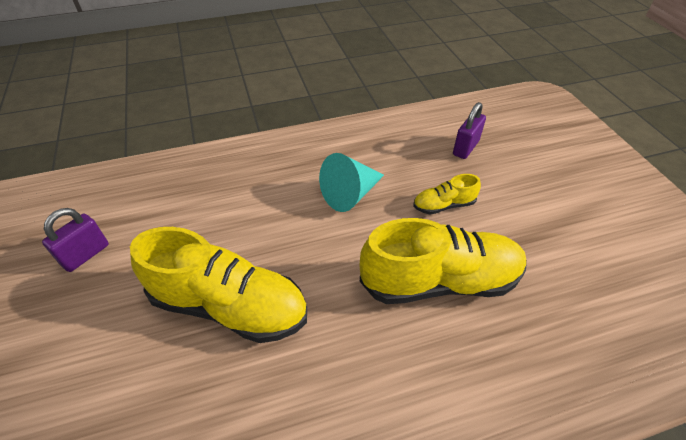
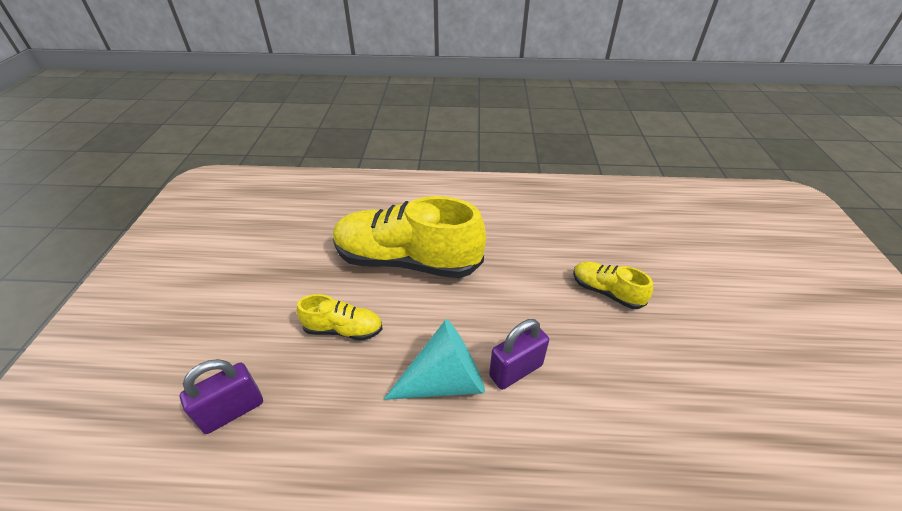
camera: 160 degrees left, 5 degrees down
(86, 255) = (797, 394): purple padlock -> purple padlock (516, 370)
(229, 306) = (606, 292): yellow shoe -> yellow shoe, size x0.47

